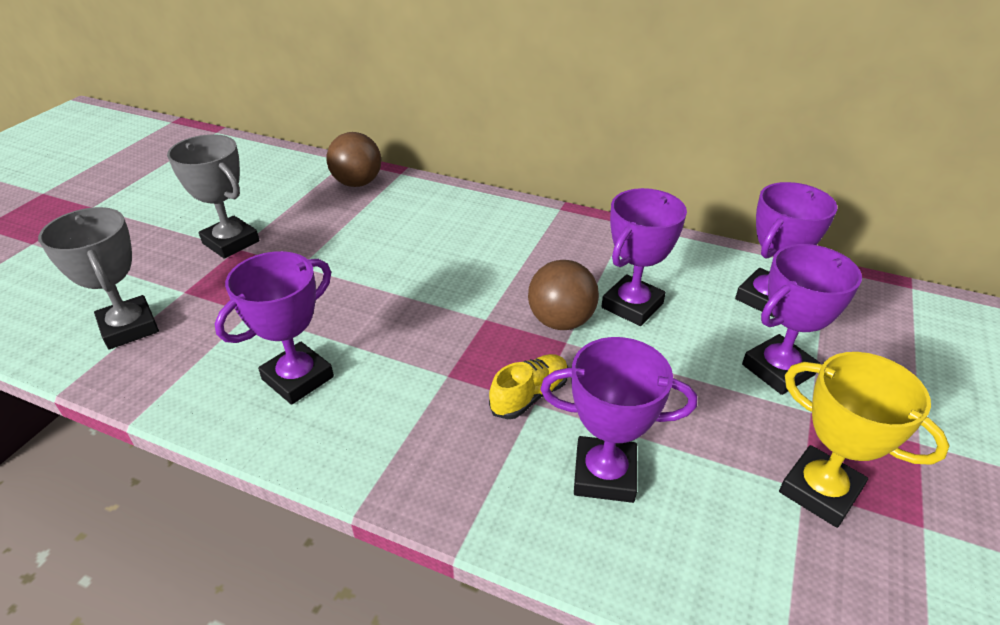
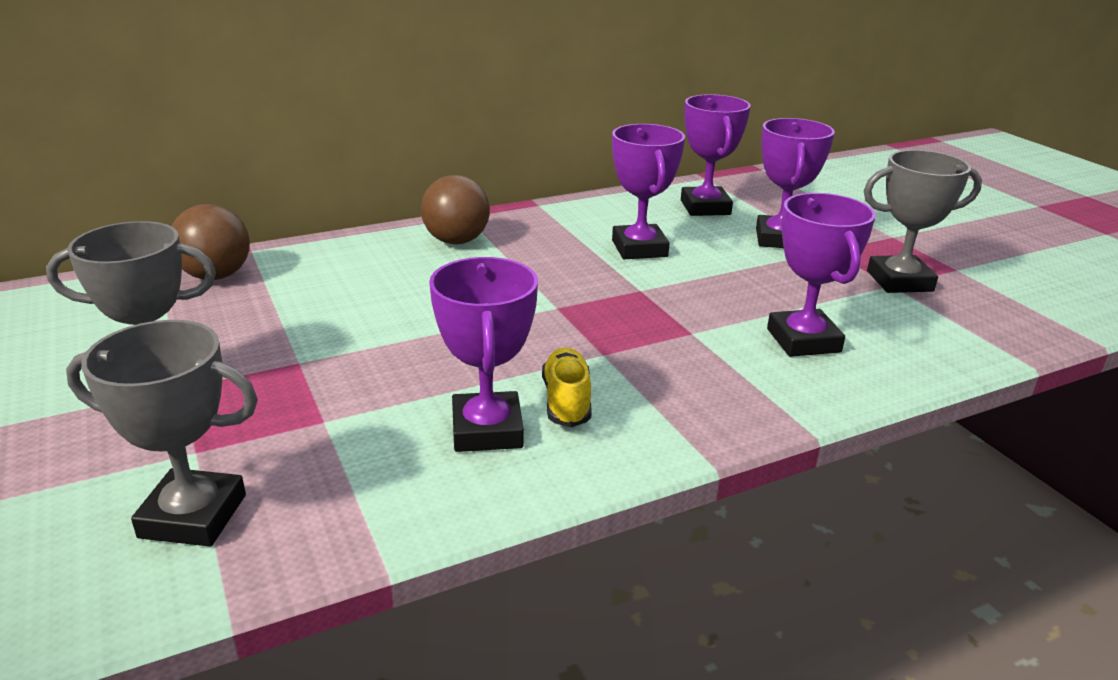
camera: 50 degrees left, 10 degrees down
(529, 395) = (681, 330): yellow shoe -> yellow shoe (566, 401)
(561, 321) = (612, 280): brown ball -> brown ball (456, 241)
(604, 474) = (803, 340): purple trophy -> purple trophy turned 60 degrees counterclockwise
(819, 491) = (899, 281): yellow trophy -> grey trophy

